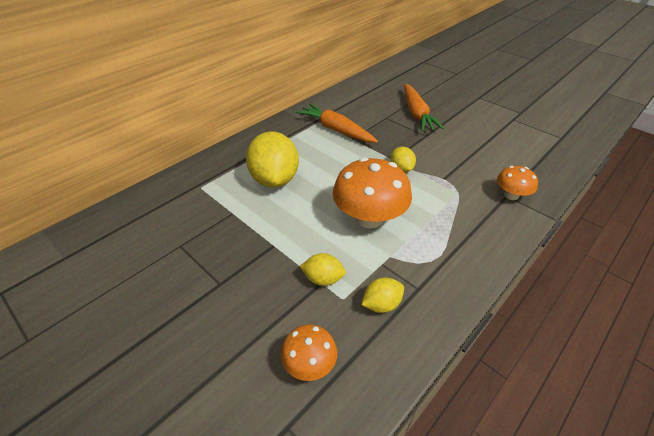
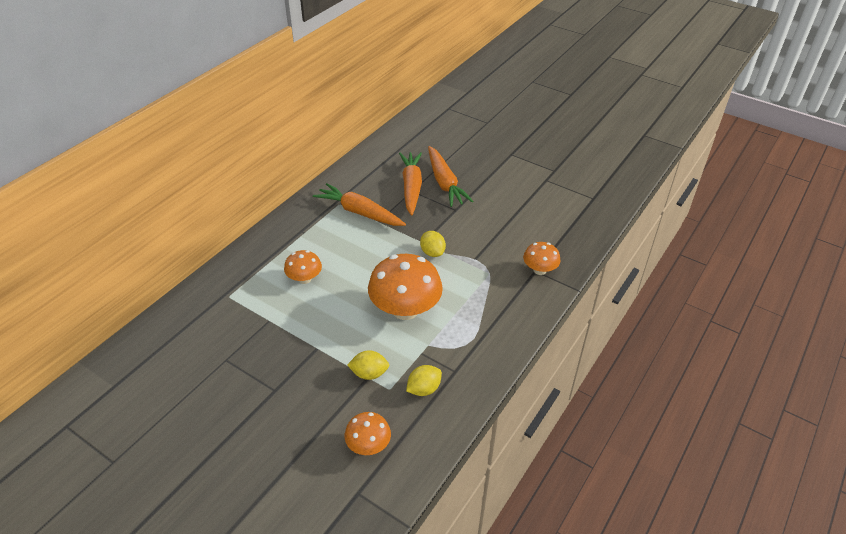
camera: 10 degrees left, 0 degrees up
(275, 179) = (304, 279): yellow lemon -> orange mushroom
(386, 115) = (411, 187): none -> orange carrot

